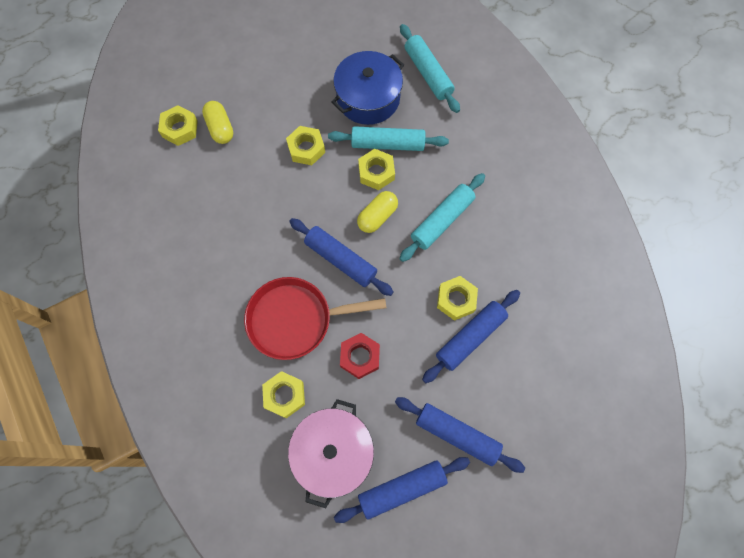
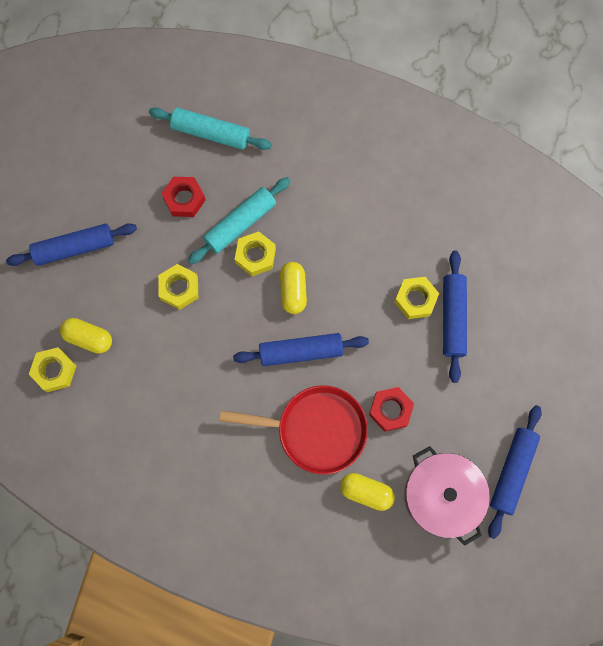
camera: 45 degrees left, 5 degrees up
(284, 395) = (366, 492): yellow nut -> yellow capsule
(296, 319) = (315, 429): red pan -> red pan turned 120 degrees counterclockwise
(368, 98) = (184, 199): blue pot -> red nut
(442, 220) = (344, 247): turquoise rolling pin -> none
(457, 435) = (511, 397): blue rolling pin -> blue rolling pin (74, 248)

